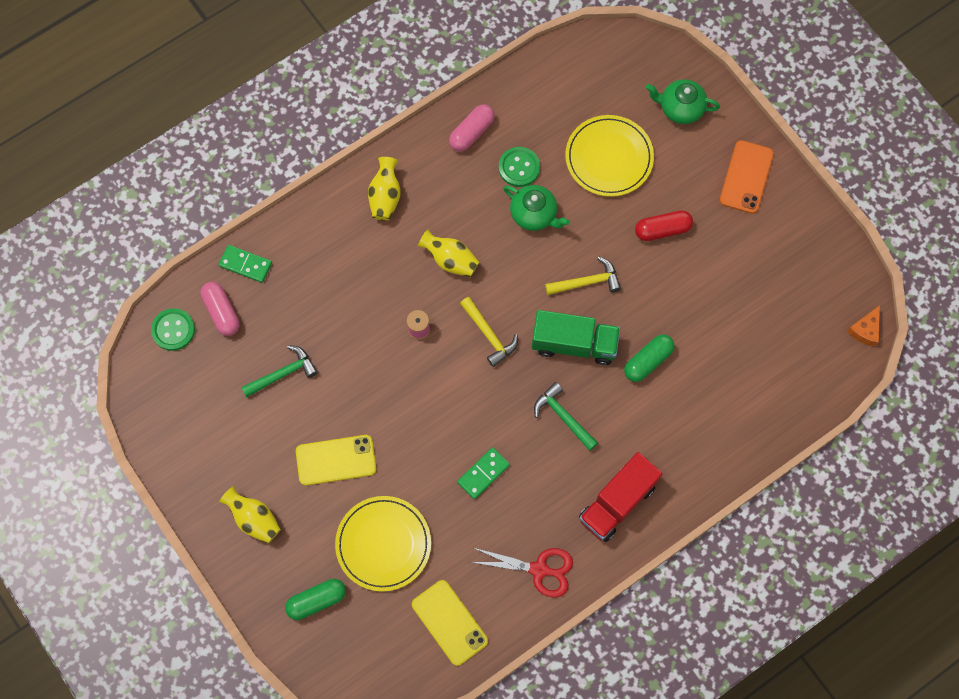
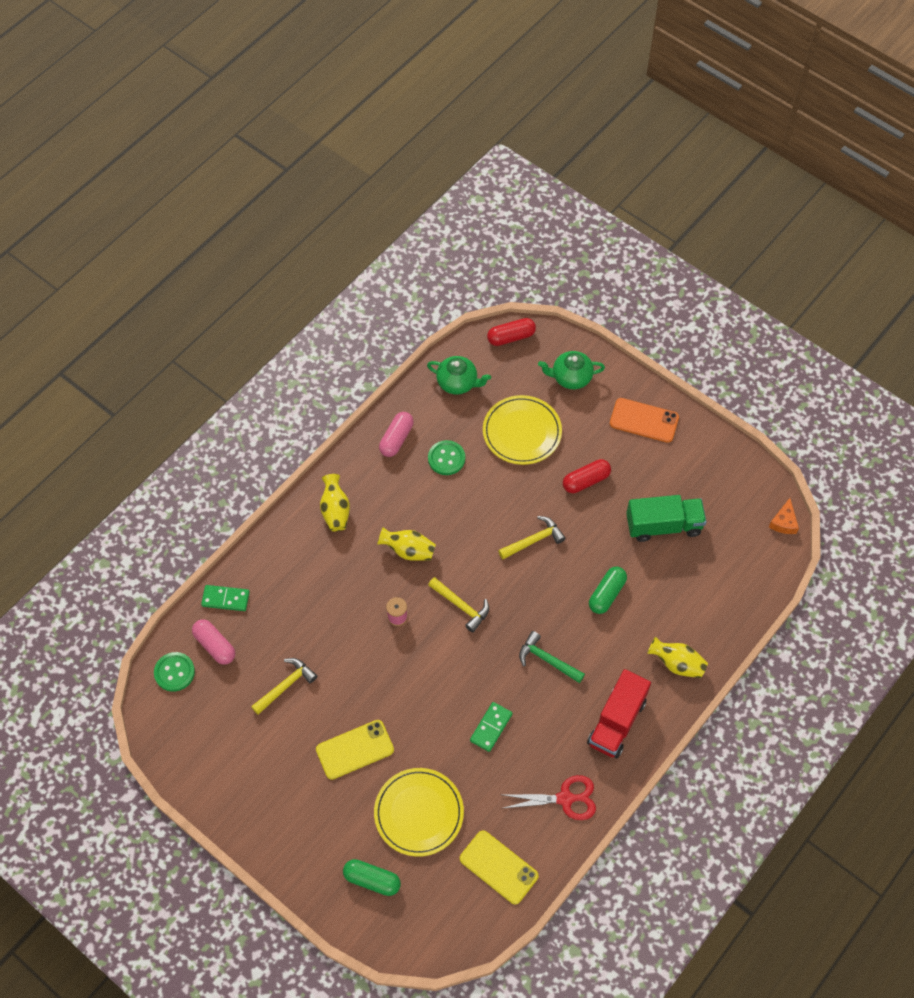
camera: 15 degrees left, 10 degrees down
(254, 519) = (294, 821): yellow vase -> yellow vase (677, 664)
(283, 374) = (286, 686): green hammer -> yellow hammer
(316, 601) = (372, 880): green capsule -> green capsule turned 60 degrees clockwise
(534, 214) = (471, 494): green teapot -> green teapot (457, 382)
(574, 344) = (538, 595): green truck -> green truck (663, 525)
(628, 46) = (511, 337): none -> red capsule
(746, 177) = (644, 420): orange phone -> orange phone turned 75 degrees counterclockwise

